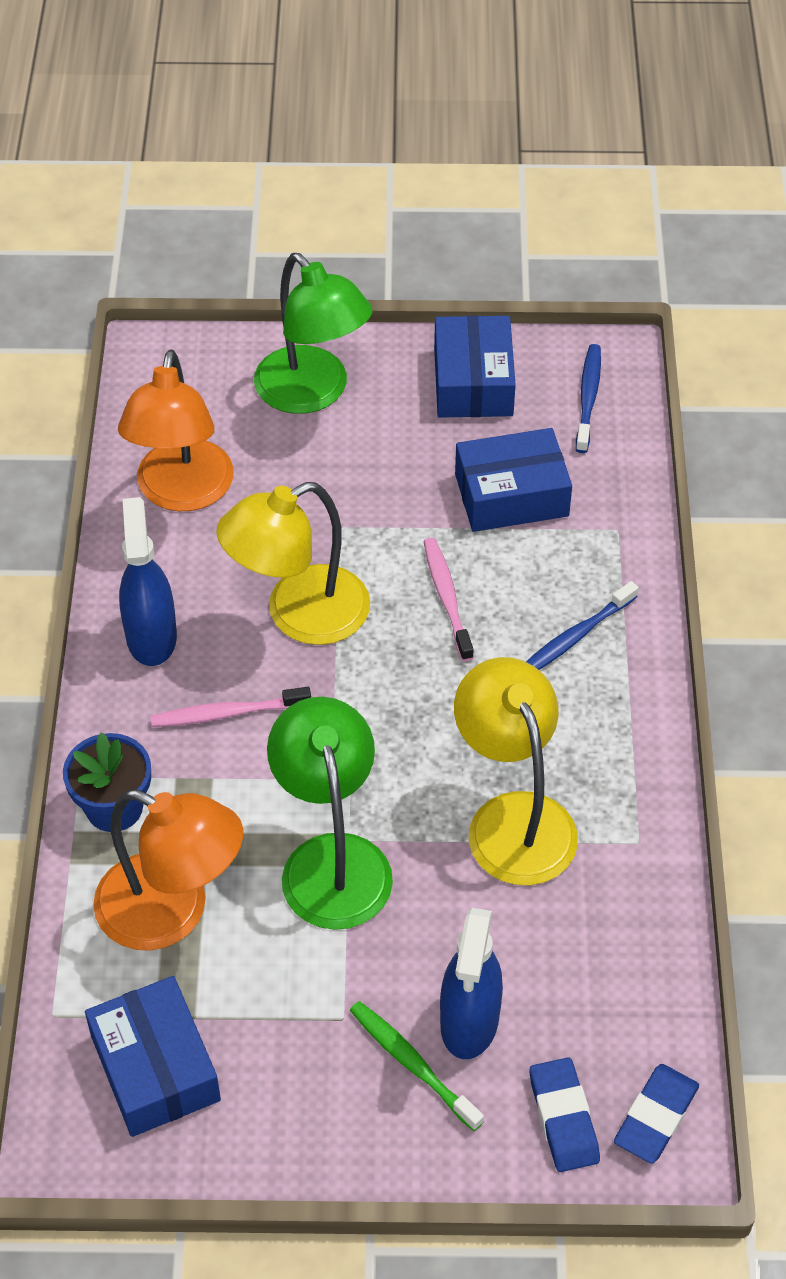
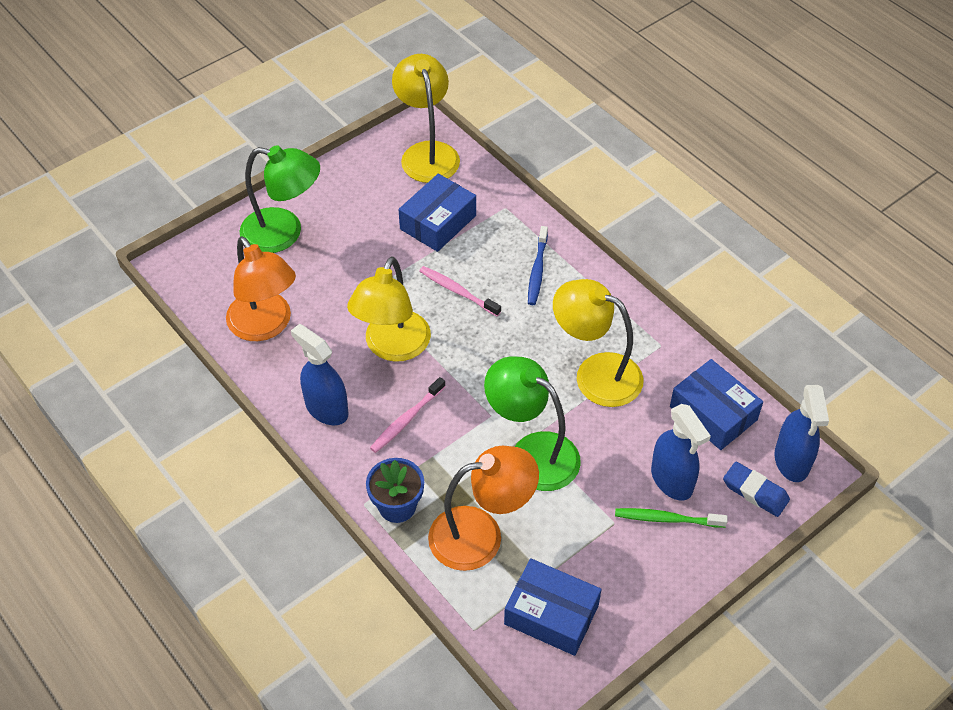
camera: 40 degrees left, 0 degrees up
(473, 382) = (362, 179): blue box -> blue box (713, 413)
(588, 397) = (427, 153): blue toothbrush -> yellow lamp
(656, 1116) = (791, 461): blue eraser -> blue spray bottle

